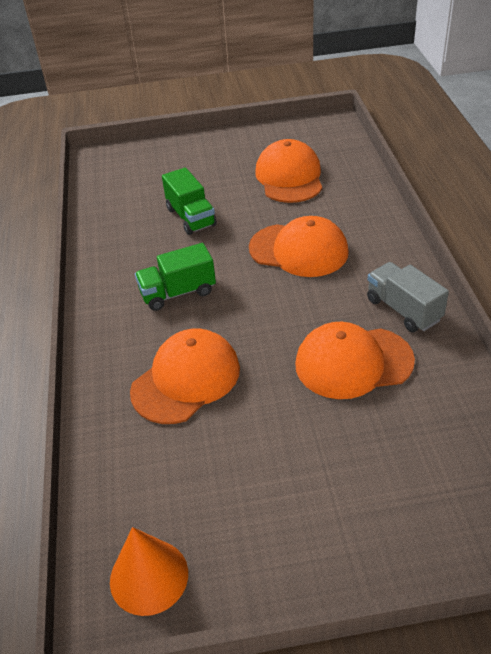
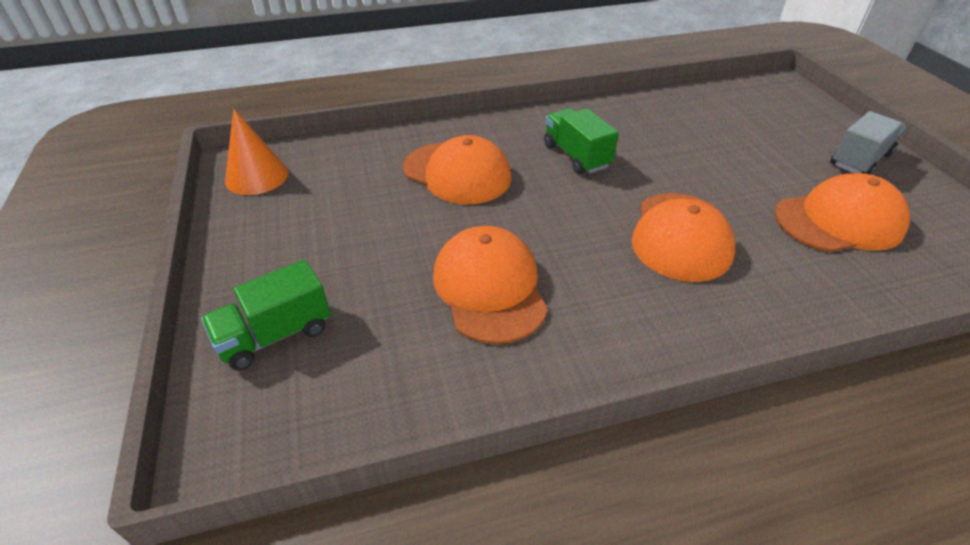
camera: 80 degrees right, 0 degrees up
(191, 217) = (705, 151): green truck -> green truck (276, 335)
(403, 310) = (593, 337): grey truck -> grey truck (859, 160)

